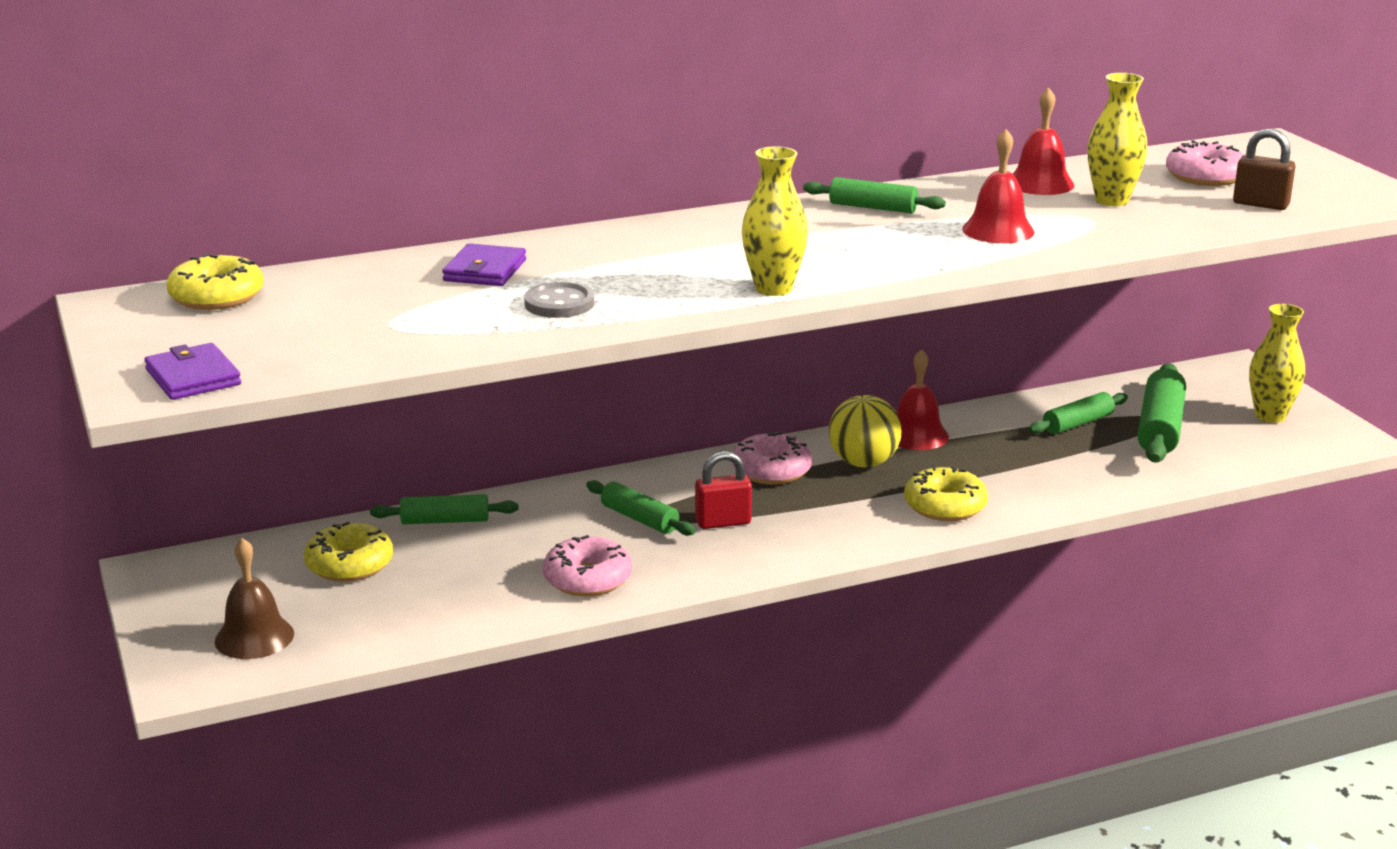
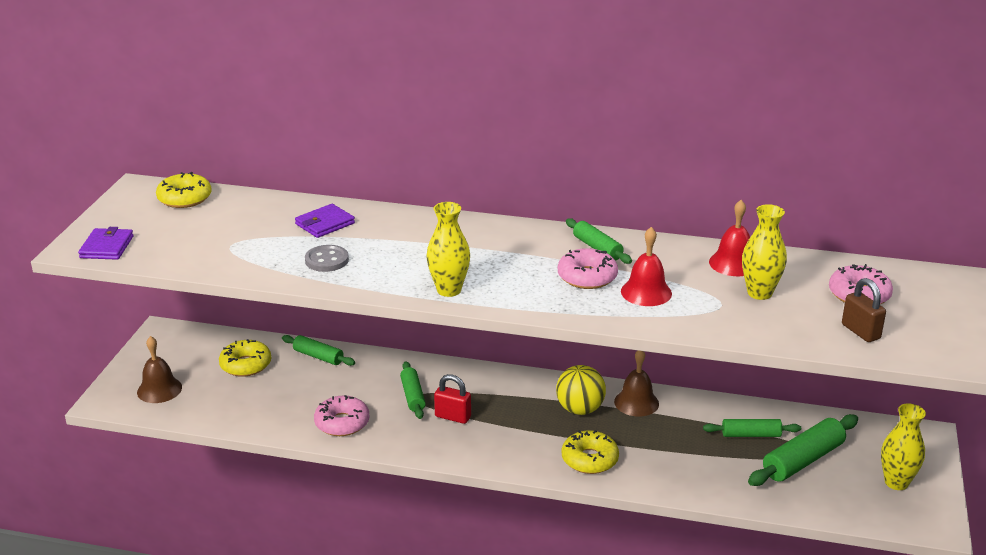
camera: 35 degrees right, 5 degrees up
(771, 470) = (521, 393): pink donut -> pink donut (587, 277)
(916, 435) = (636, 402): red bell -> brown bell

